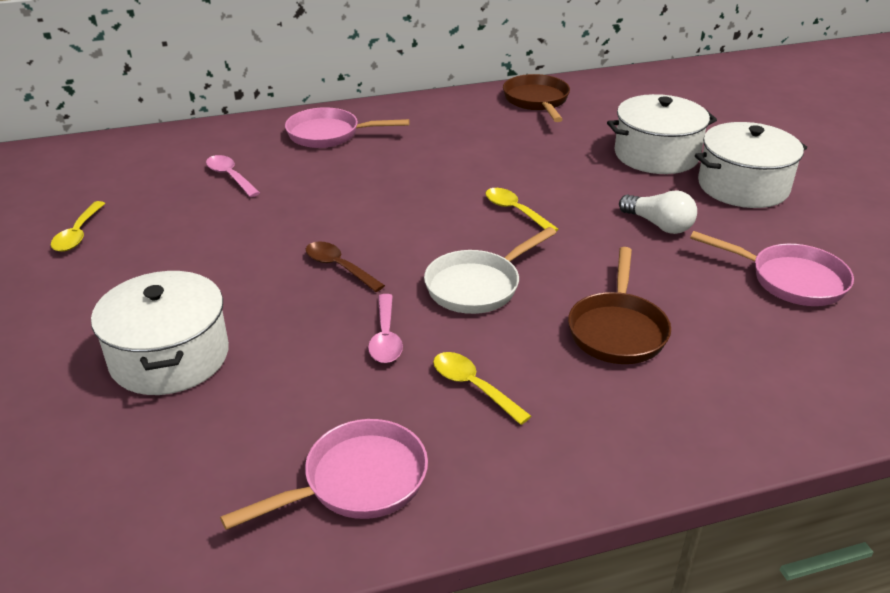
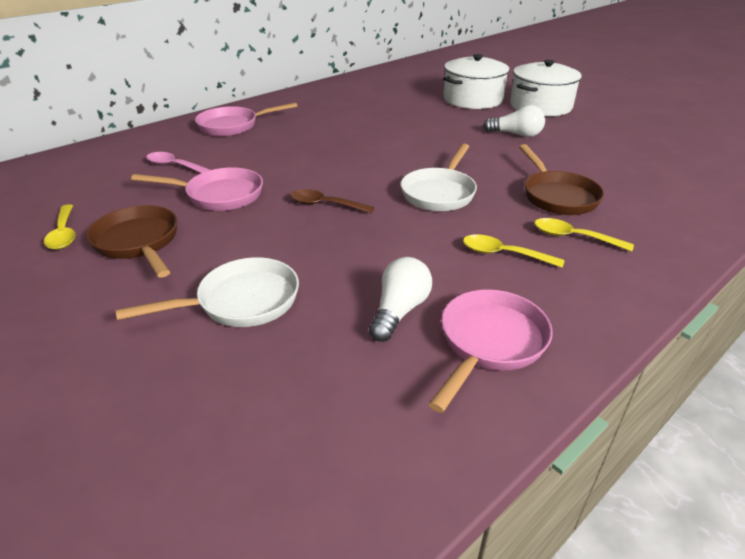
camera: 25 degrees left, 0 degrees up
(170, 357) = (241, 302): white pot -> white pan
(303, 416) = (399, 311): none -> white light bulb
(385, 337) = (408, 240): pink spoon -> none
(515, 211) = (417, 145): yellow spoon -> yellow spoon (574, 237)
(537, 101) = (366, 84): brown pan -> brown pan (138, 243)
(790, 280) = (621, 147): pink pan -> pink pan (219, 195)

